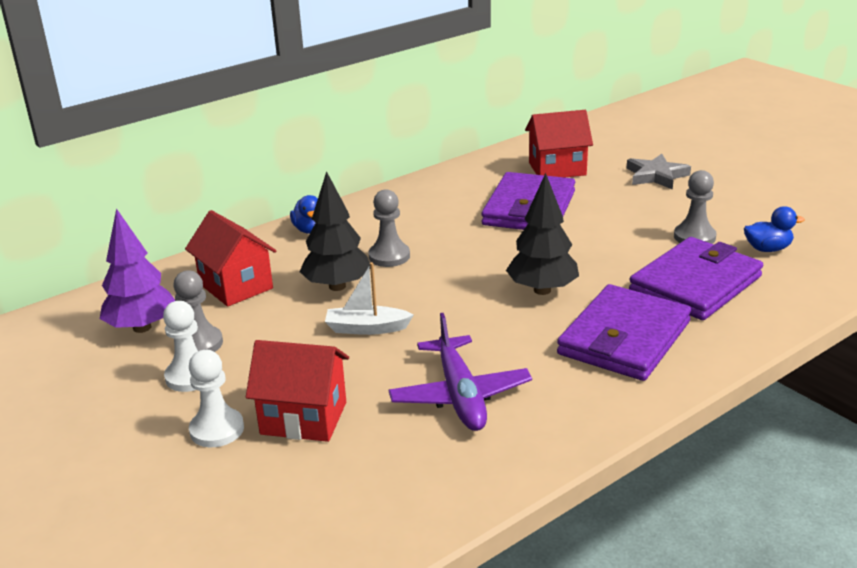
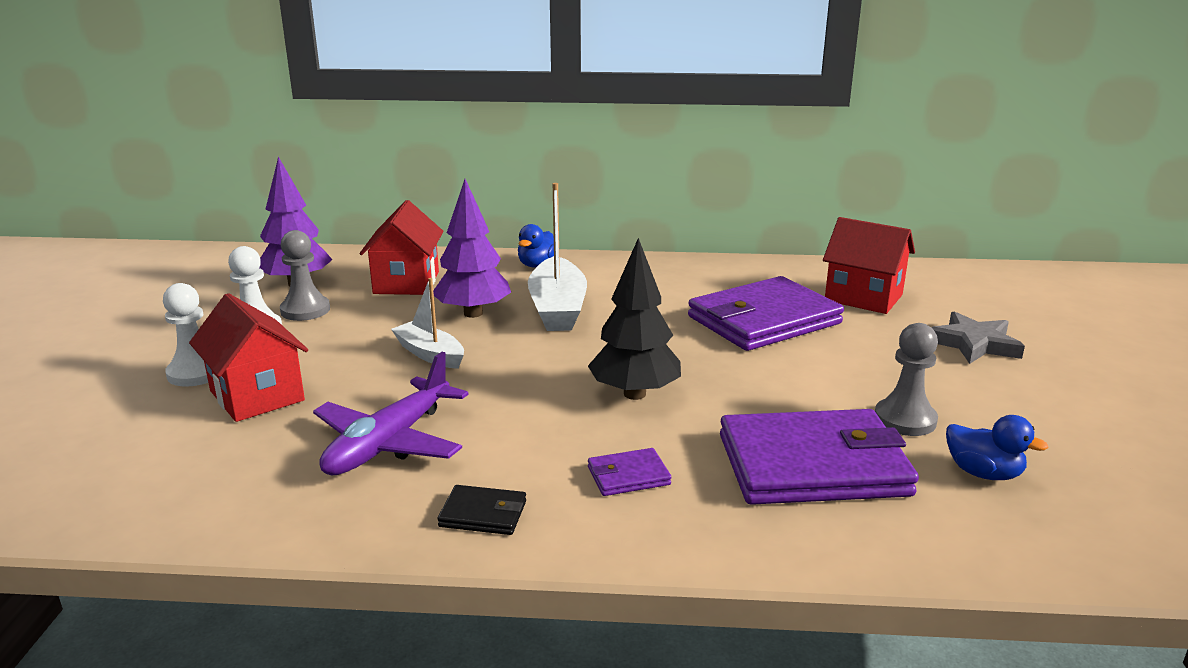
camera: 40 degrees right, 5 degrees down
(337, 286) = (473, 313): black tree -> purple tree
(389, 256) = (558, 308): grey pawn -> white boat
(592, 401) = (483, 514): none -> black wallet
(624, 338) = (628, 476): purple wallet -> purple wallet, size x0.42

